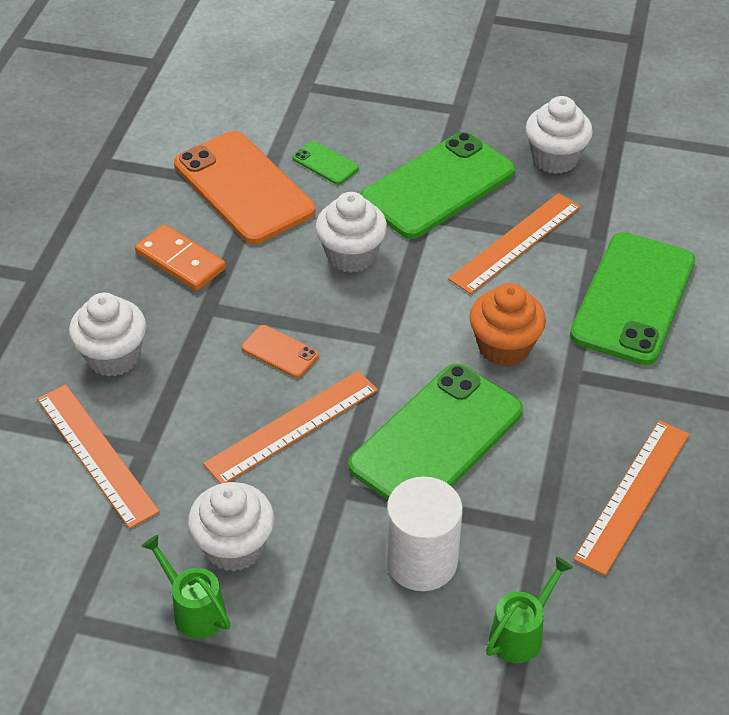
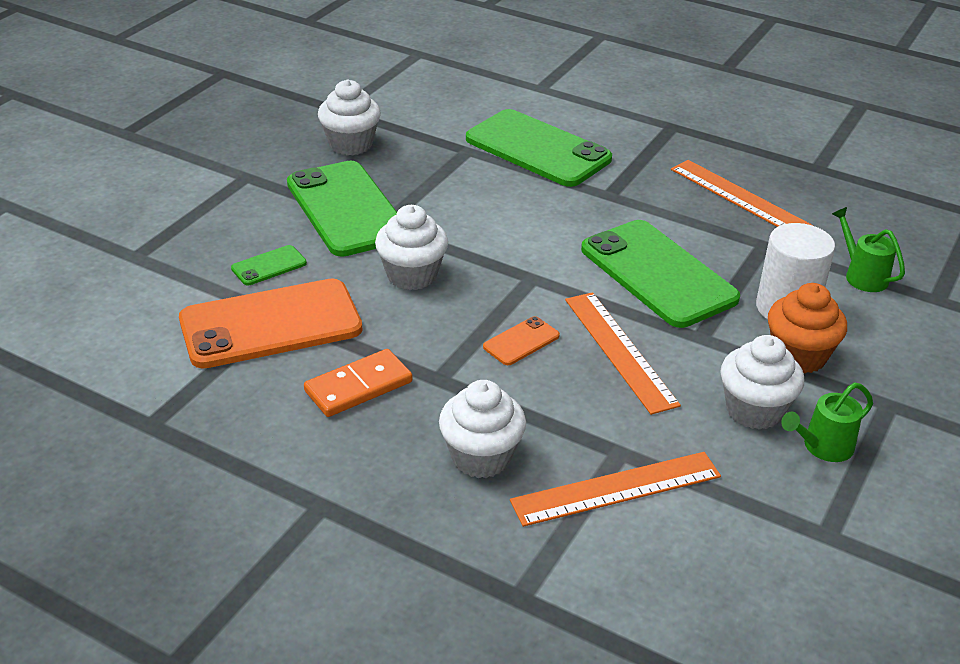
camera: 75 degrees left, 10 degrees down
(504, 347) = (566, 219): orange cupcake -> orange cupcake (798, 356)
(515, 242) = (444, 186): orange ruler -> none

